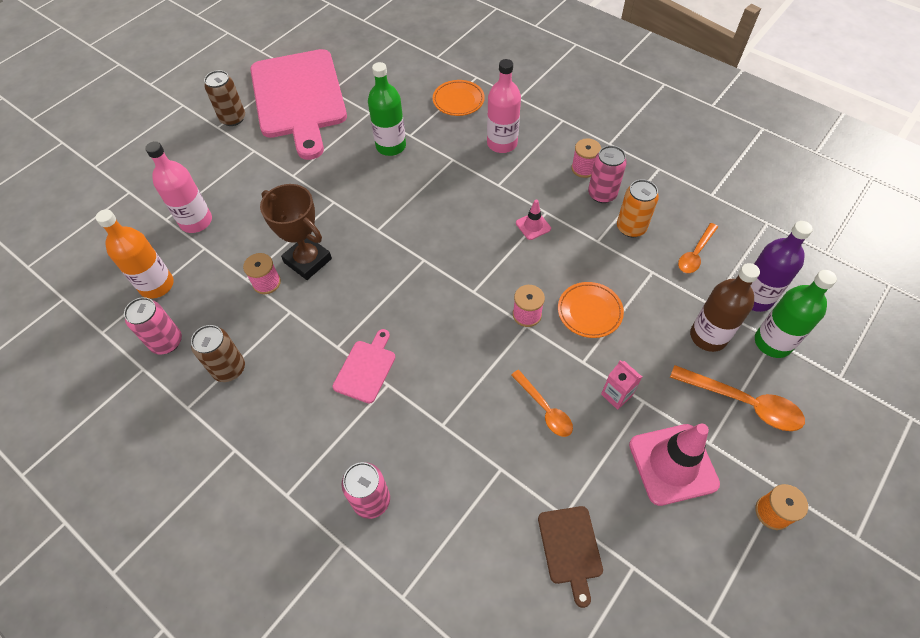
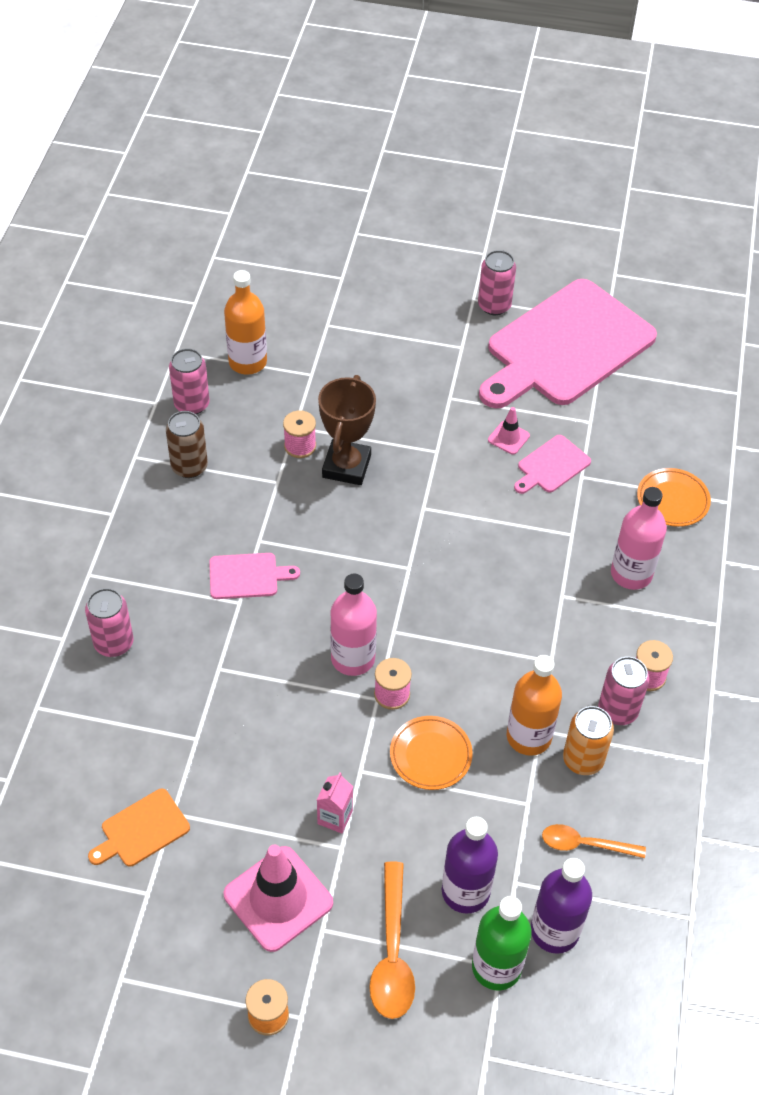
camera: 60 degrees right, 5 degrees down
(196, 221) = (339, 350): pink bottle -> pink bottle (353, 658)
(233, 118) = (494, 305): brown can -> pink can
(391, 146) = (551, 466): green bottle -> pink cutting board
(533, 226) = (521, 654): pink traffic cone -> pink traffic cone (508, 438)
(545, 409) = (282, 754): orange spoon -> none
(570, 548) = (141, 830): brown cutting board -> orange cutting board
(600, 249) = (528, 736): none -> orange bottle
(708, 336) = (465, 891): brown bottle -> purple bottle

